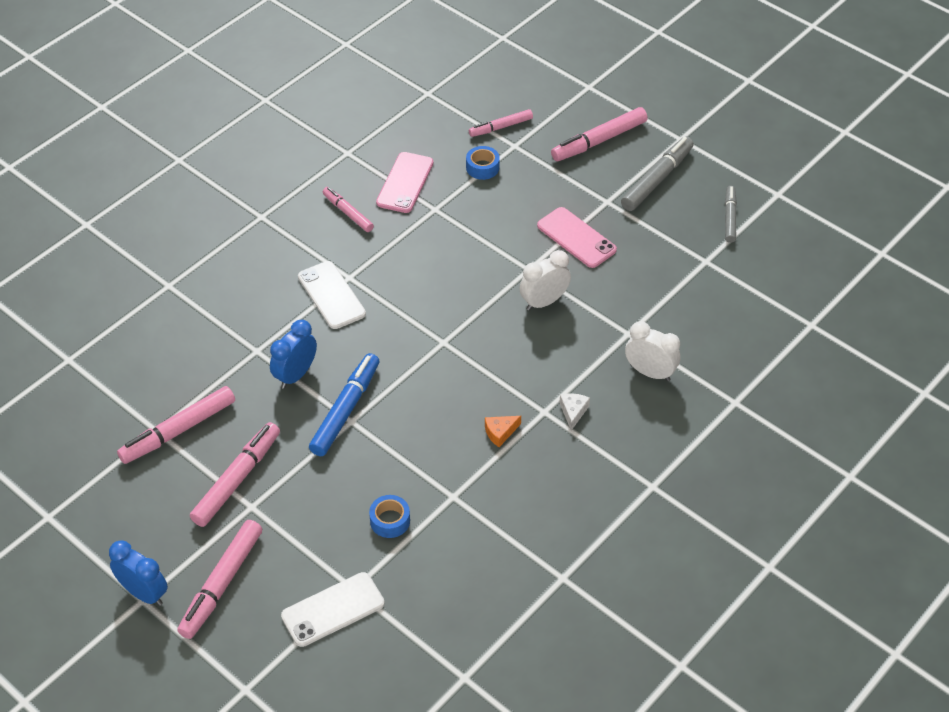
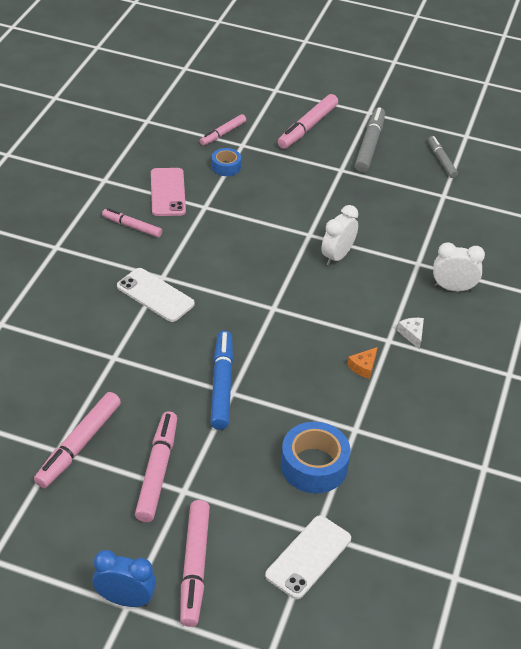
camera: 25 degrees left, 5 degrees down
(295, 375) = (160, 368): blue clock -> none
(390, 521) = (314, 465): blue tape -> blue tape, size x1.78
(576, 238) = (333, 202): pink phone -> none

